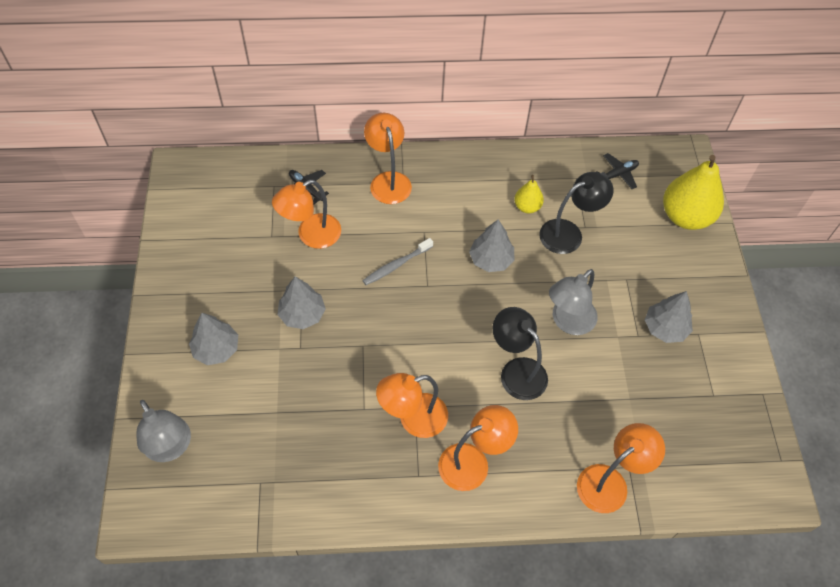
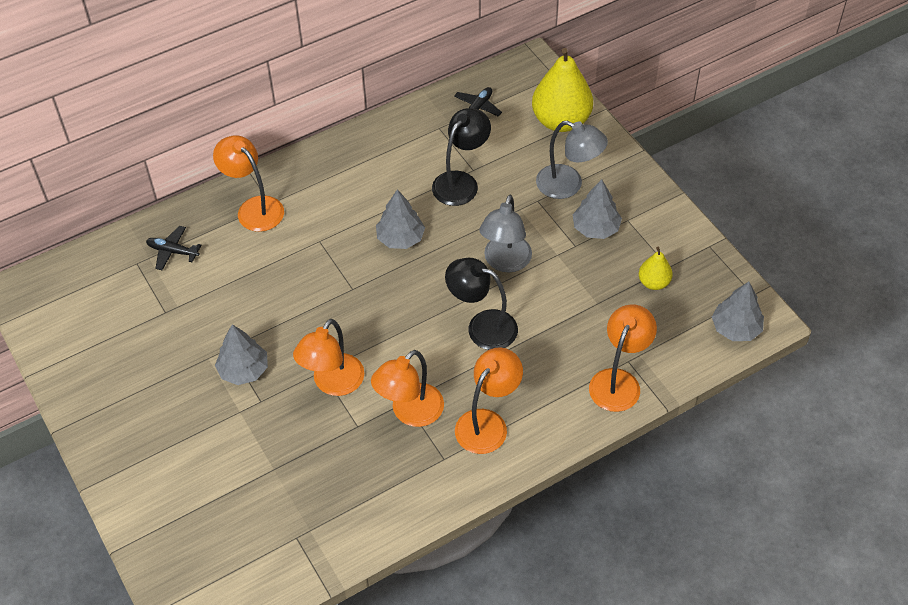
camera: 25 degrees left, 5 degrees down
(171, 448) = (187, 550): grey lamp -> grey lamp (568, 185)
(216, 349) = (175, 441): grey tree -> grey tree (736, 328)
(311, 235) = (206, 293): orange lamp -> orange lamp (333, 383)
(396, 265) = (311, 284): grey toothbrush -> none
(527, 207) = (407, 175): yellow pear -> yellow pear (653, 282)

